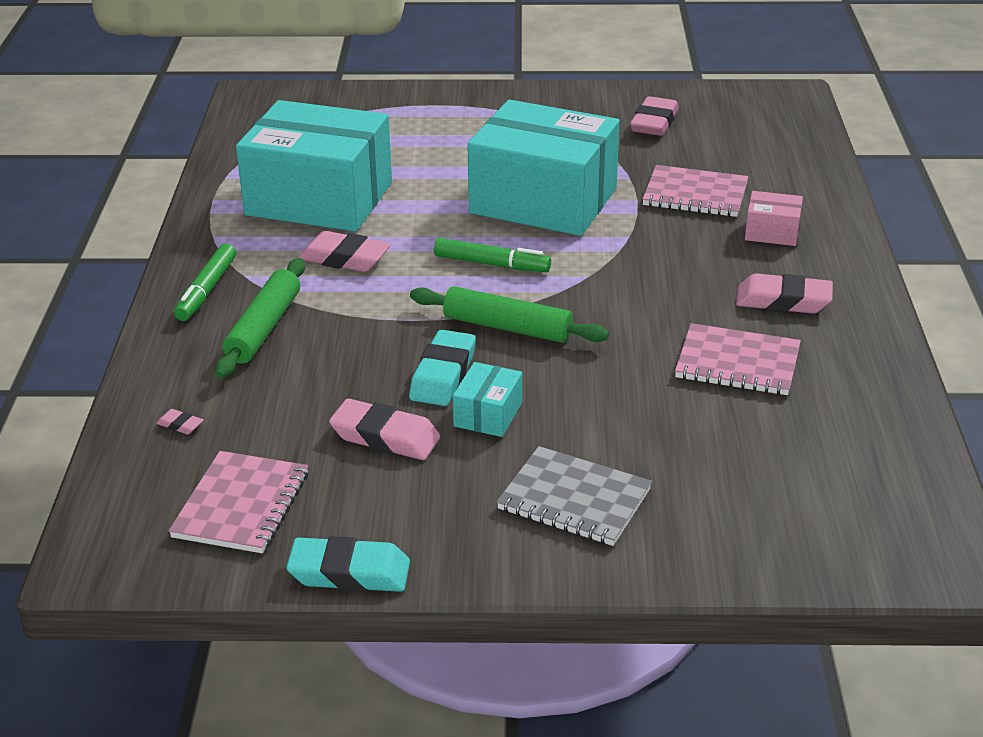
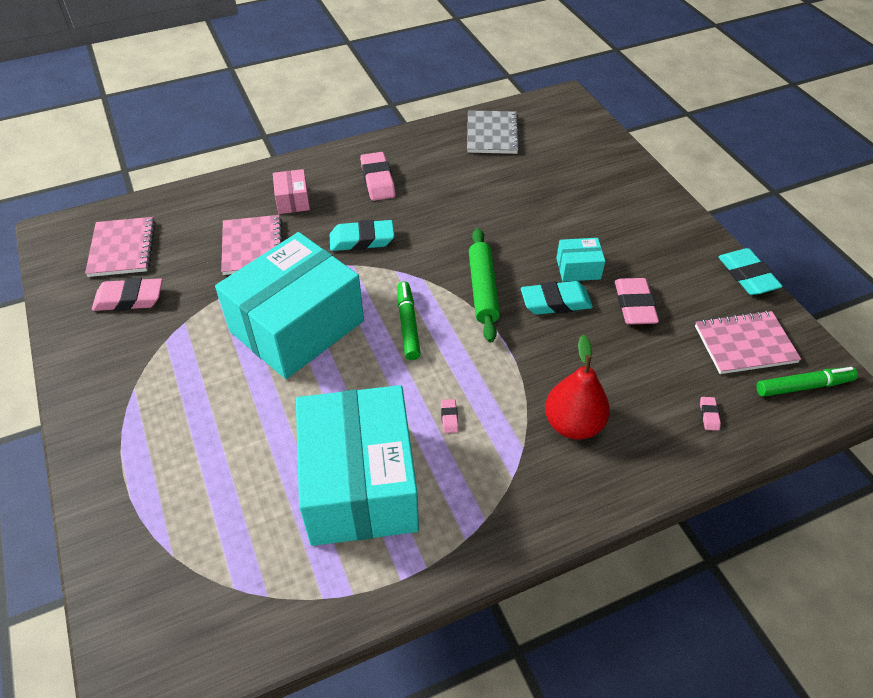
camera: 115 degrees left, 15 degrees up
(206, 290) = (550, 492): green marker -> green marker (803, 386)
(264, 328) = (573, 424): green rolling pin -> red pear
(345, 259) = (449, 418): pink eraser -> pink eraser, size x0.46
(543, 201) = (297, 326): turquoise box -> turquoise box turned 45 degrees clockwise
(574, 499) = (621, 213): grey notebook -> grey notebook (492, 134)
(661, 264) = (362, 240): none -> turquoise eraser
(737, 363) = (456, 185): pink notebook -> pink notebook (122, 249)

